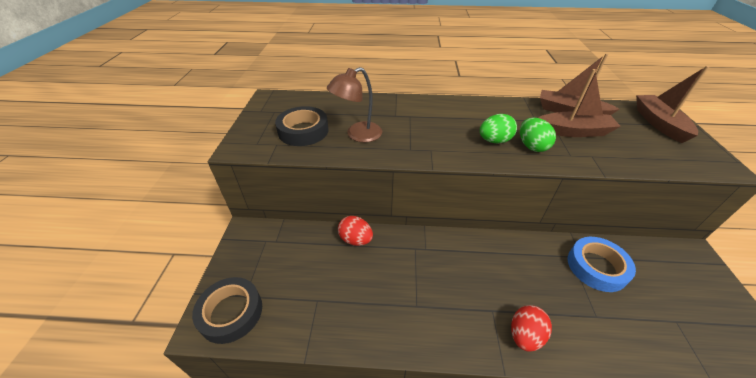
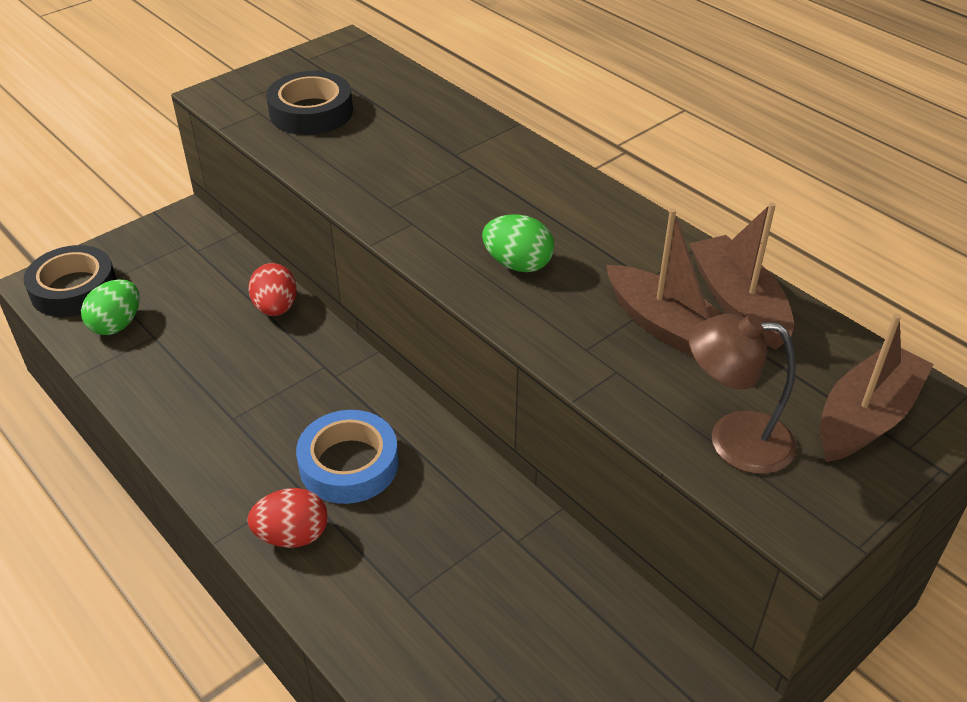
camera: 45 degrees right, 0 degrees up
(357, 135) = (362, 152): brown lamp -> brown lamp (733, 440)
(531, 146) = (555, 303): green egg -> green egg (117, 324)
(596, 267) = (513, 566): blue tape -> blue tape (349, 464)

